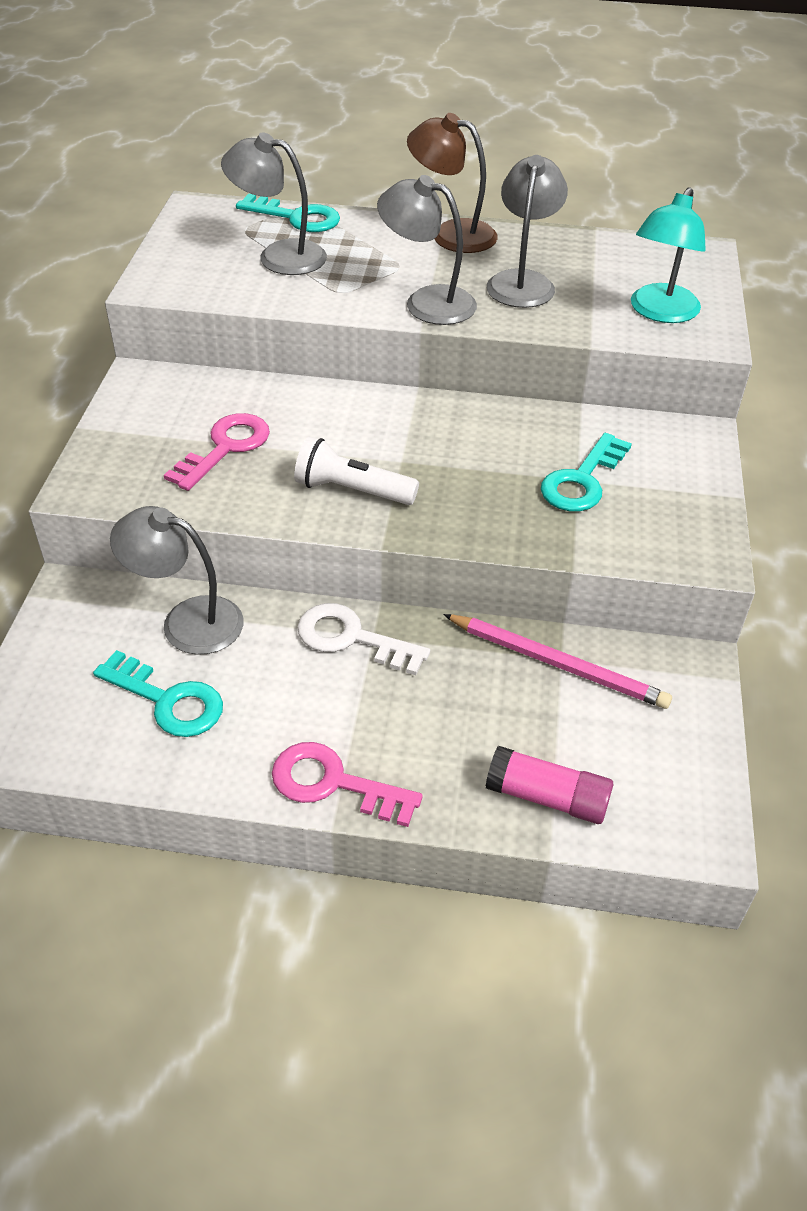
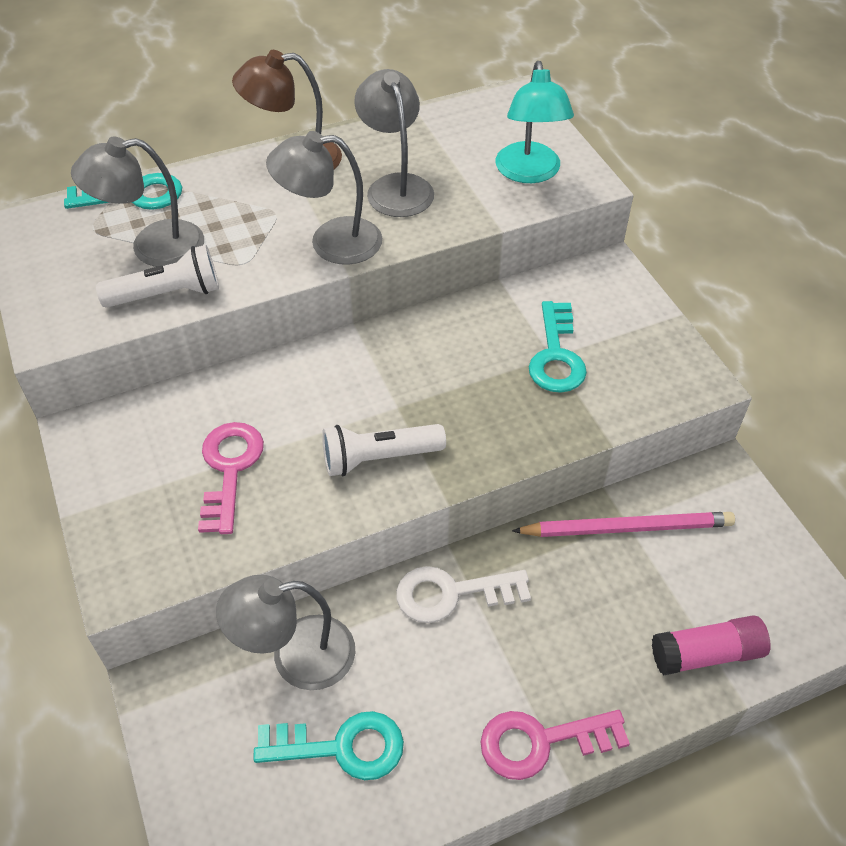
camera: 30 degrees left, 5 degrees up
(261, 291) = (167, 294): none -> white flashlight

